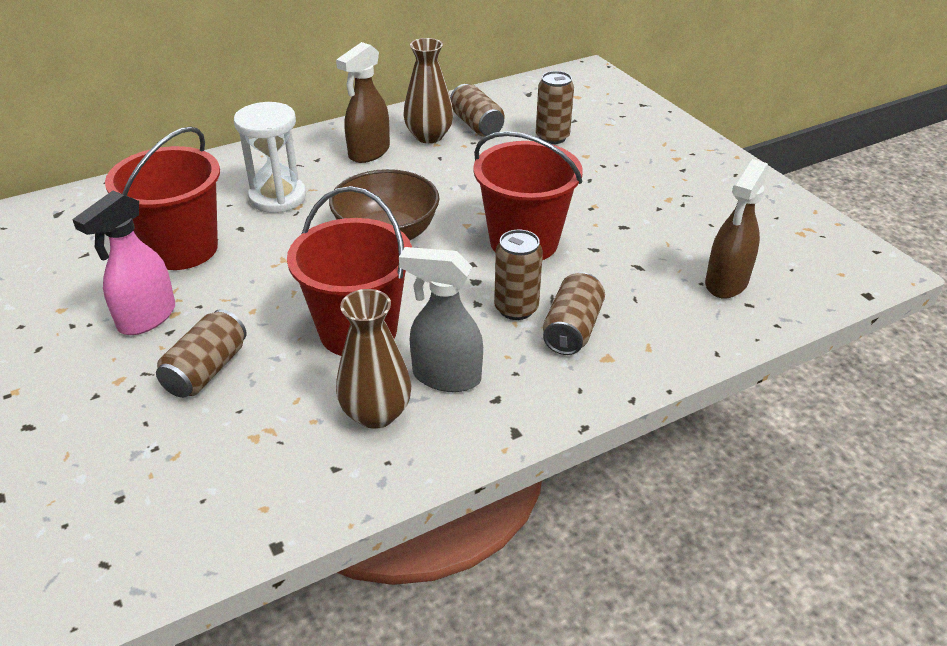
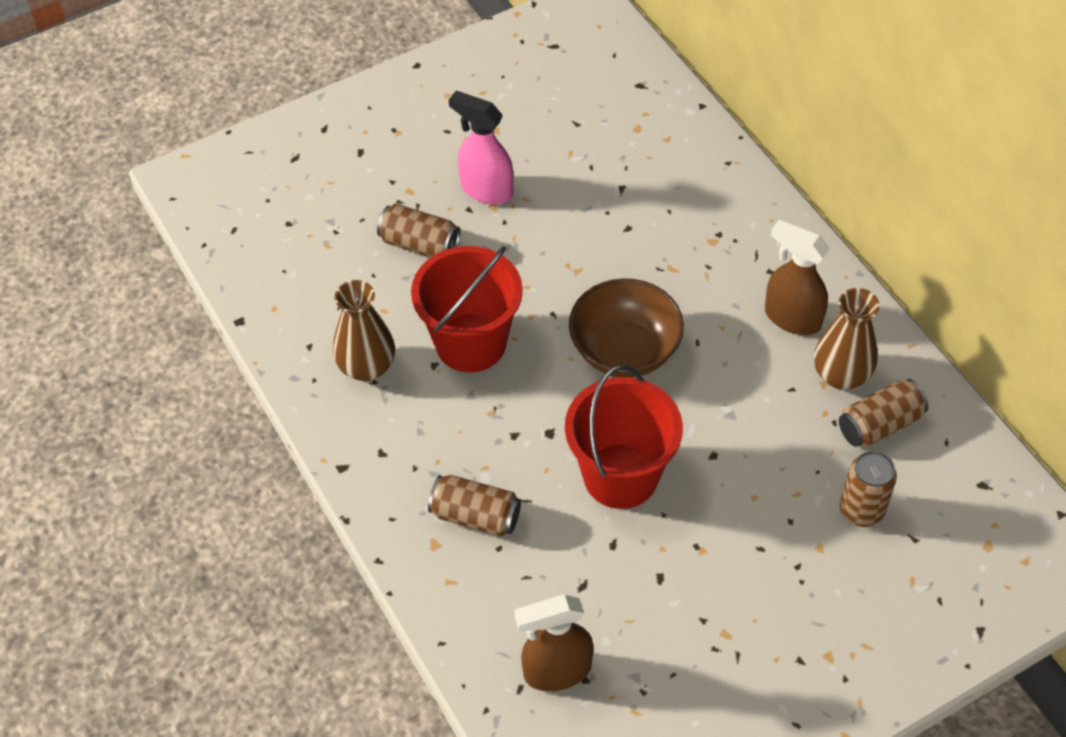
camera: 90 degrees right, 15 degrees up
(182, 249) = (588, 191): red bucket -> none
(277, 197) = (686, 248): white hourglass -> none
(445, 377) = (410, 414): grey spray bottle -> none
(516, 308) = (506, 468): brown can -> none
(726, 283) = (556, 671): brown spray bottle -> brown spray bottle turned 45 degrees counterclockwise

